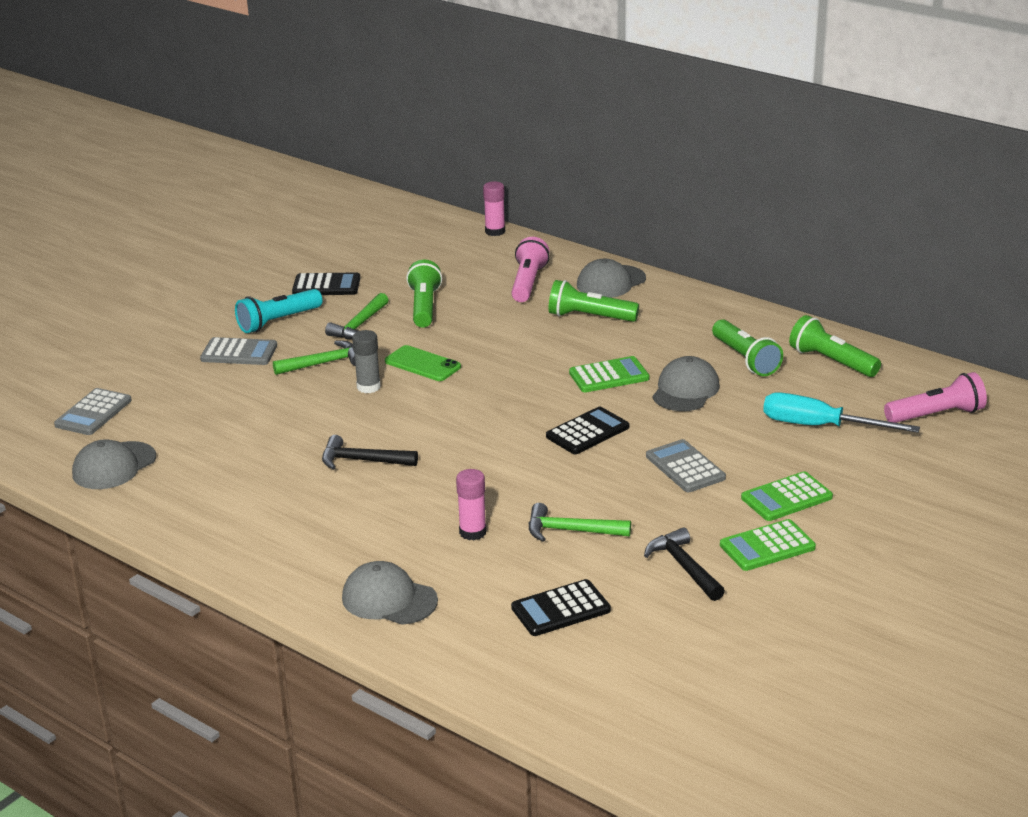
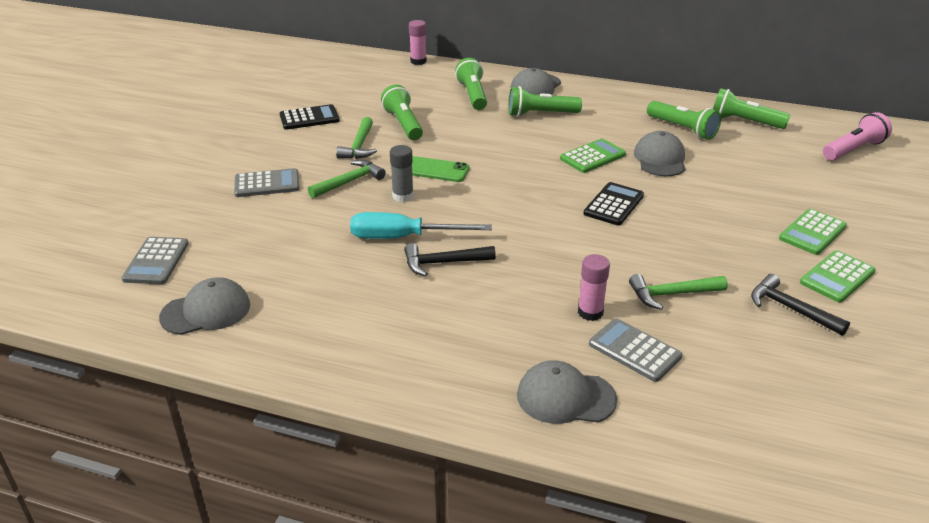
camera: 20 degrees left, 5 degrees up
(114, 466) = (206, 311): grey cap -> grey cap turned 135 degrees counterclockwise
(278, 321) = (286, 153): turquoise flashlight -> none
(528, 283) = (473, 95): pink flashlight -> green flashlight
(560, 609) = (725, 372): black calculator -> none
(685, 467) = (714, 221): grey calculator -> grey calculator (634, 350)
(819, 426) = (782, 171): turquoise screwdriver -> turquoise screwdriver (403, 237)

